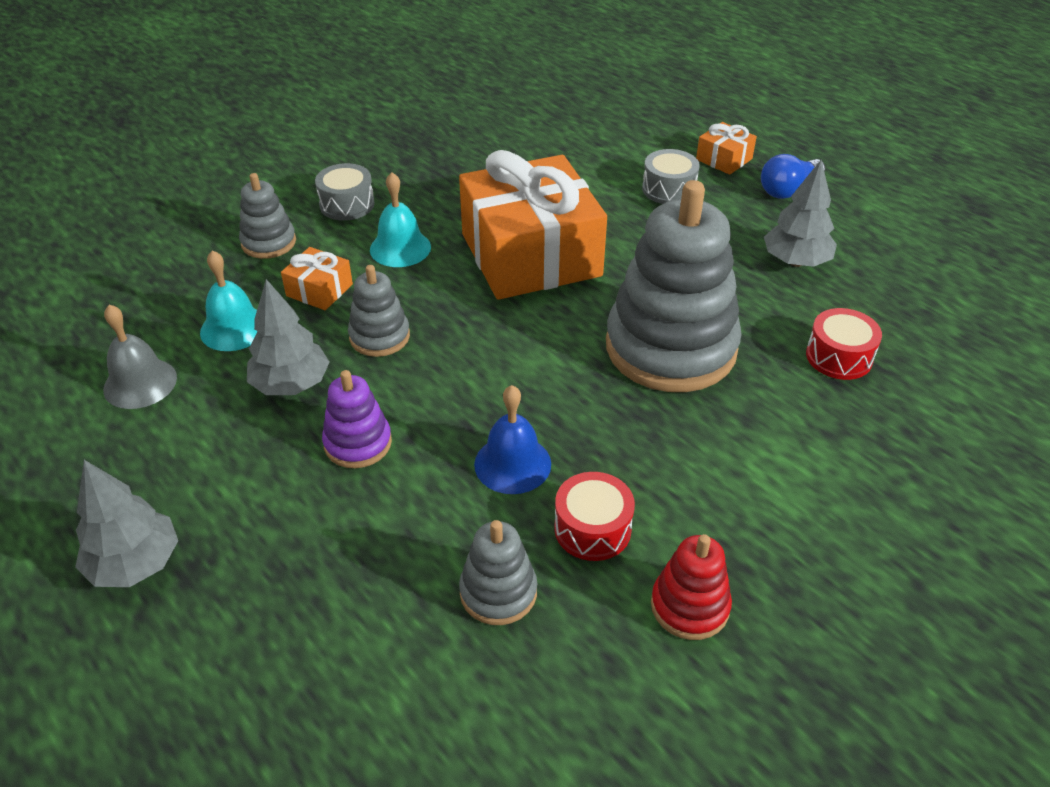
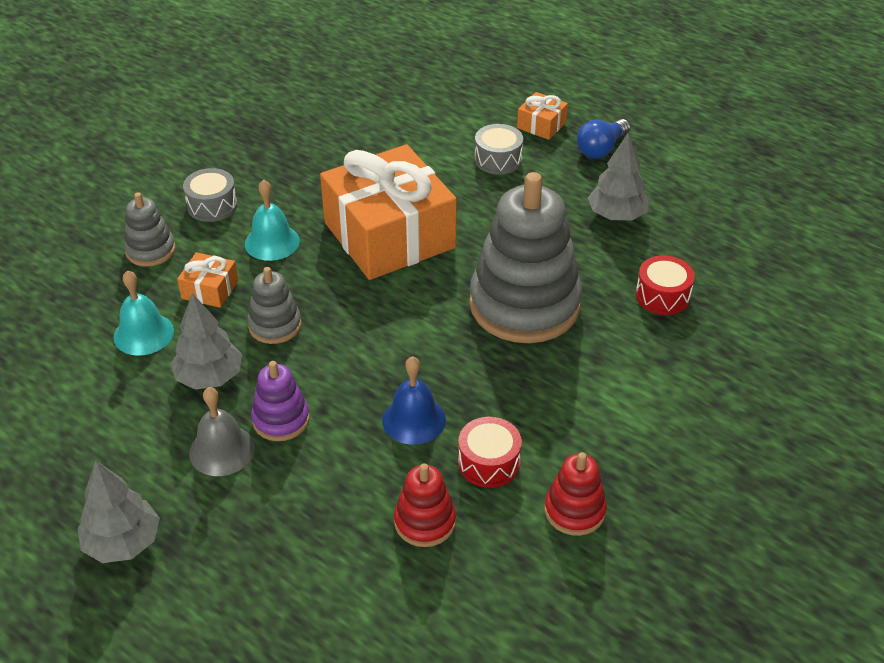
camera: 10 degrees left, 0 degrees up
(140, 383) = (75, 393): grey bell -> grey bell (222, 450)
(498, 592) = (425, 522): grey stacking toy -> red stacking toy

